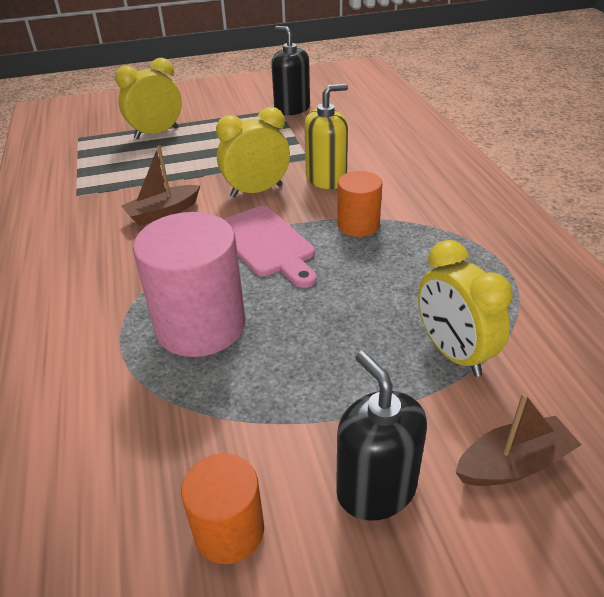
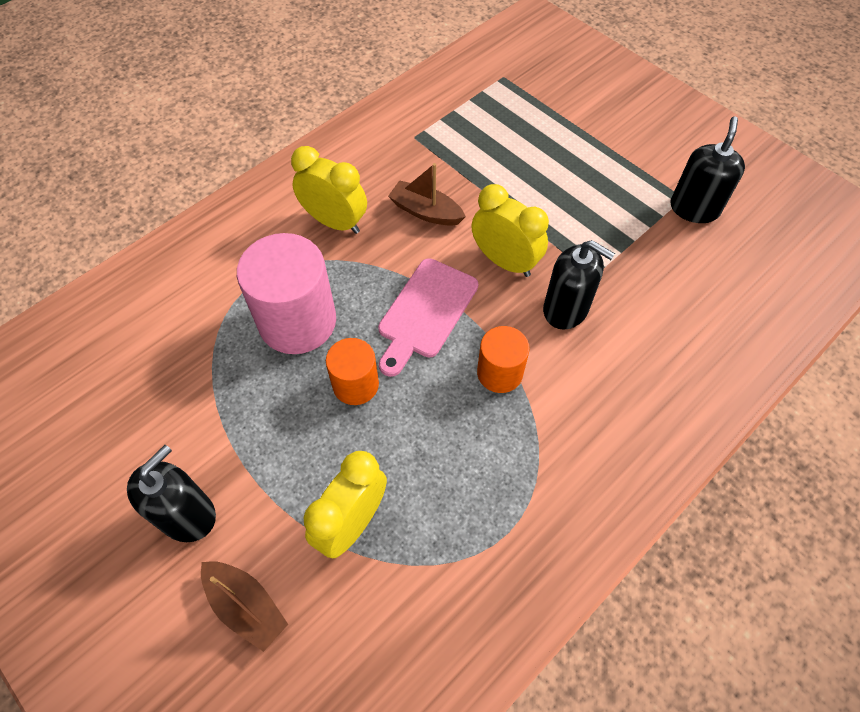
camera: 60 degrees right, 20 degrees up
(156, 133) = (553, 126): yellow clock -> yellow clock (335, 222)
(229, 530) = (125, 439): orange cylinder -> orange cylinder (355, 384)
(326, 179) = (566, 309): yellow soap dispenser -> black soap dispenser

